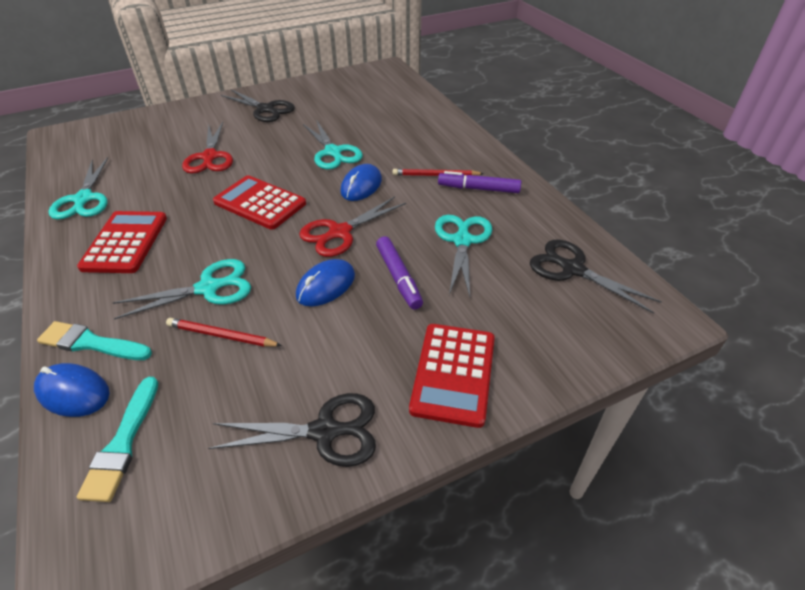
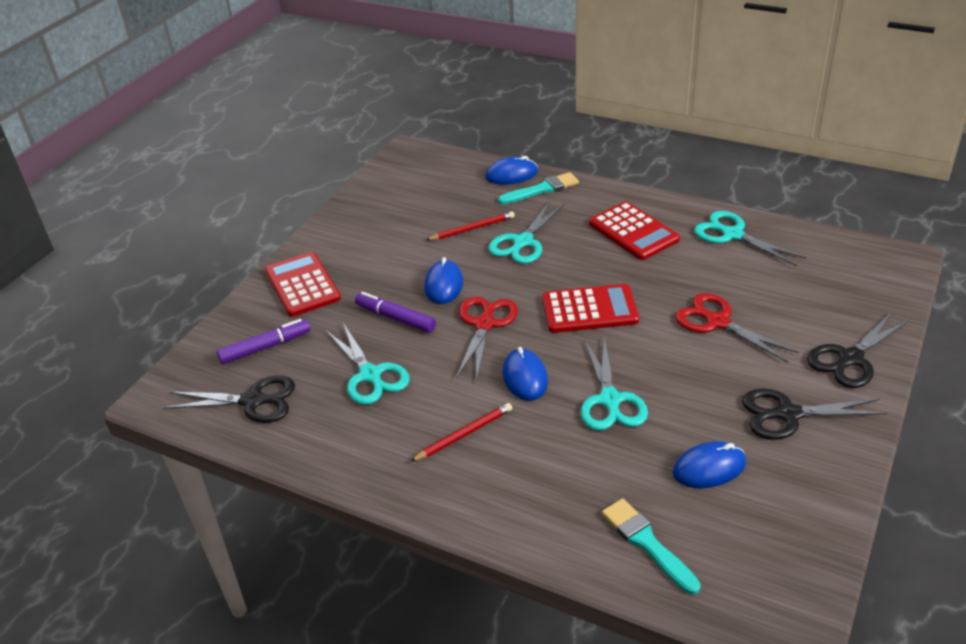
camera: 145 degrees right, 5 degrees down
(123, 443) = (453, 177): turquoise brush -> turquoise brush (647, 543)
(324, 431) = (355, 228): black scissors -> black scissors (850, 358)
(333, 152) = (610, 400): turquoise scissors -> turquoise scissors turned 120 degrees counterclockwise
(335, 110) = (709, 468): none -> blue mouse
(479, 189) = (401, 443): purple marker -> purple marker (265, 347)

